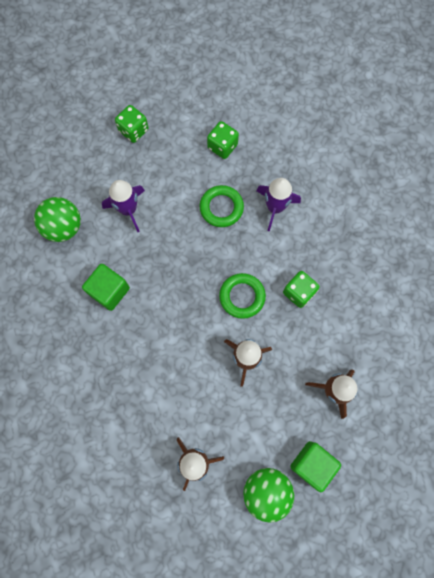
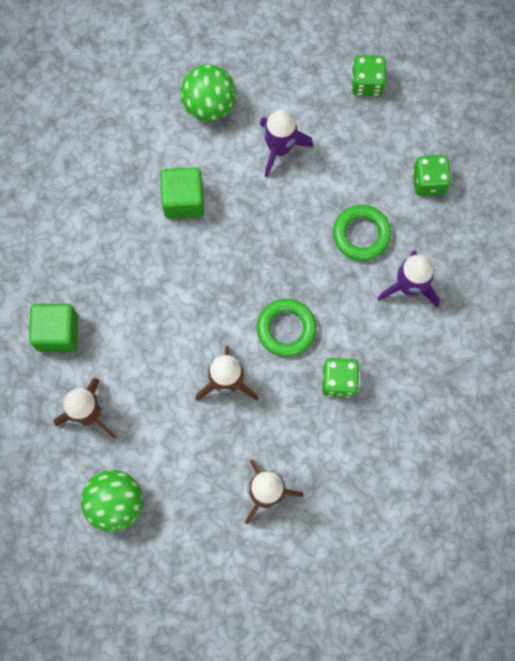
camera: 50 degrees right, 0 degrees up
(312, 464) = (177, 527): green cube -> green cube (57, 333)

